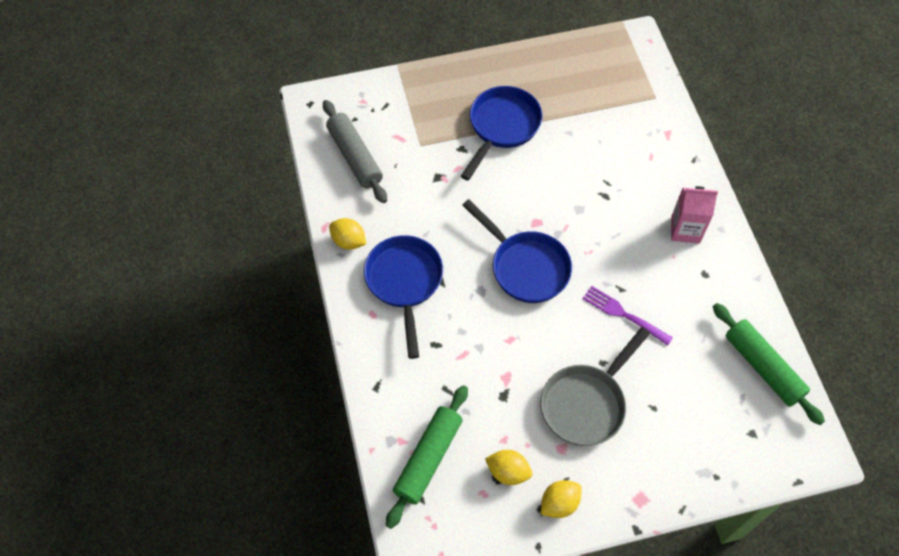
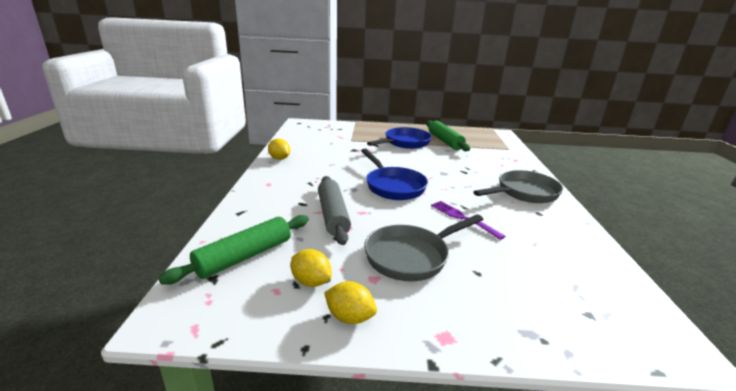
camera: 15 degrees right, 35 degrees down
(355, 157) = (309, 137): grey rolling pin -> grey rolling pin (333, 215)
(404, 283) = (302, 177): blue pan -> none
(559, 503) = (349, 317): yellow lemon -> yellow lemon turned 45 degrees clockwise
(685, 230) = (524, 193): pink carton -> grey pan
(763, 367) = (598, 271): green rolling pin -> green rolling pin (445, 141)

